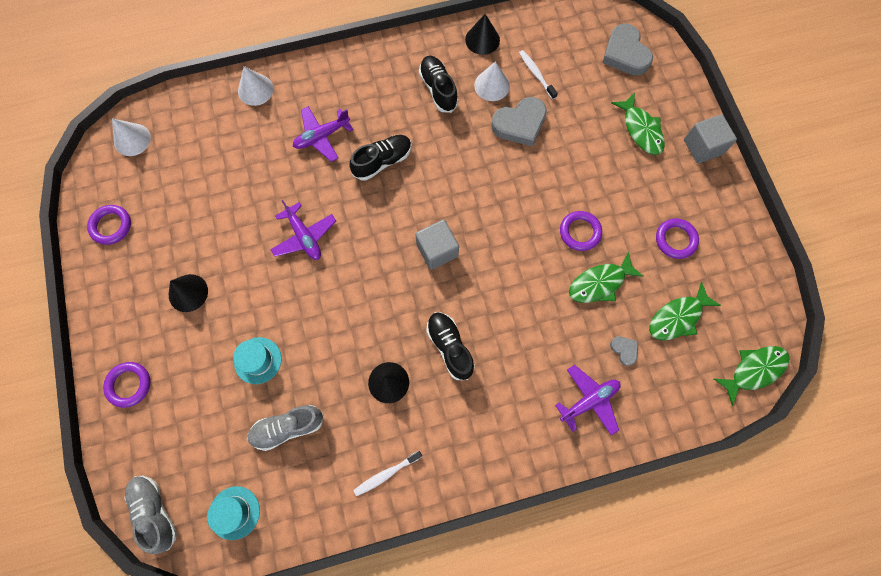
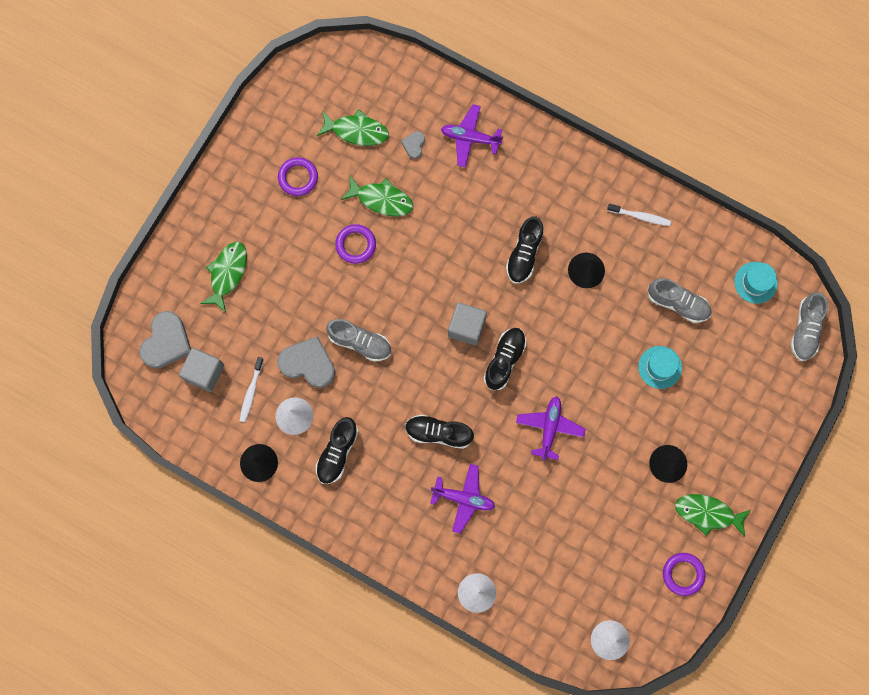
camera: 135 degrees left, 5 degrees up
(129, 385) = (760, 432): purple ring -> none
(385, 253) = (504, 360): none -> black shoe
(501, 169) = (360, 342): none -> grey shoe
(703, 147) = (200, 219): grey cube -> grey cube (204, 372)
(754, 370) = (347, 57): green fish -> green fish (707, 513)

